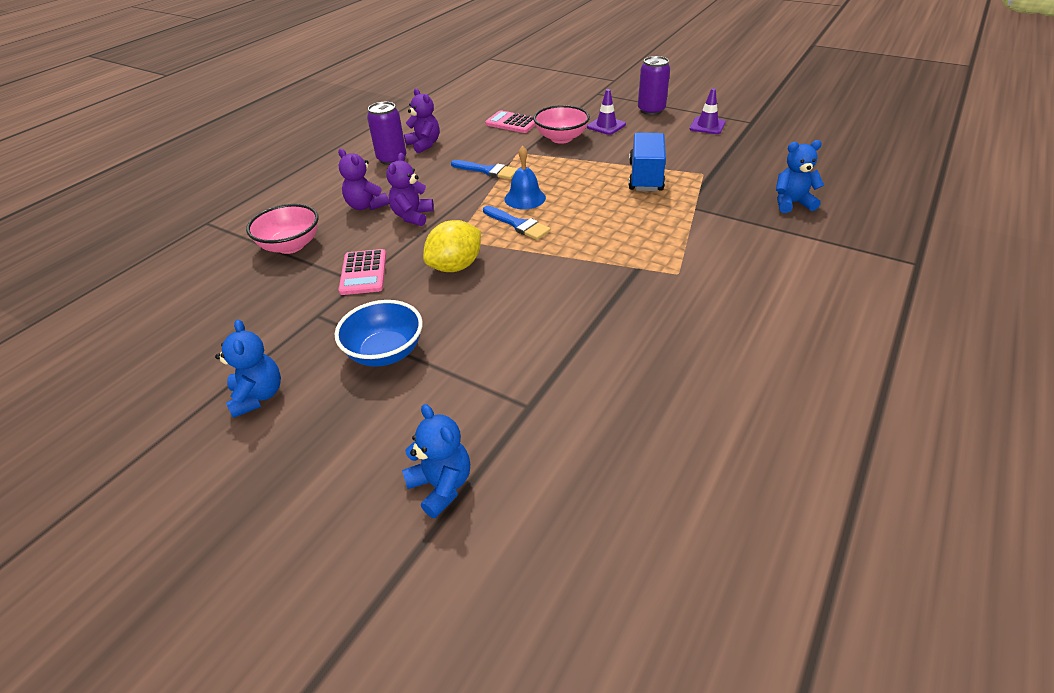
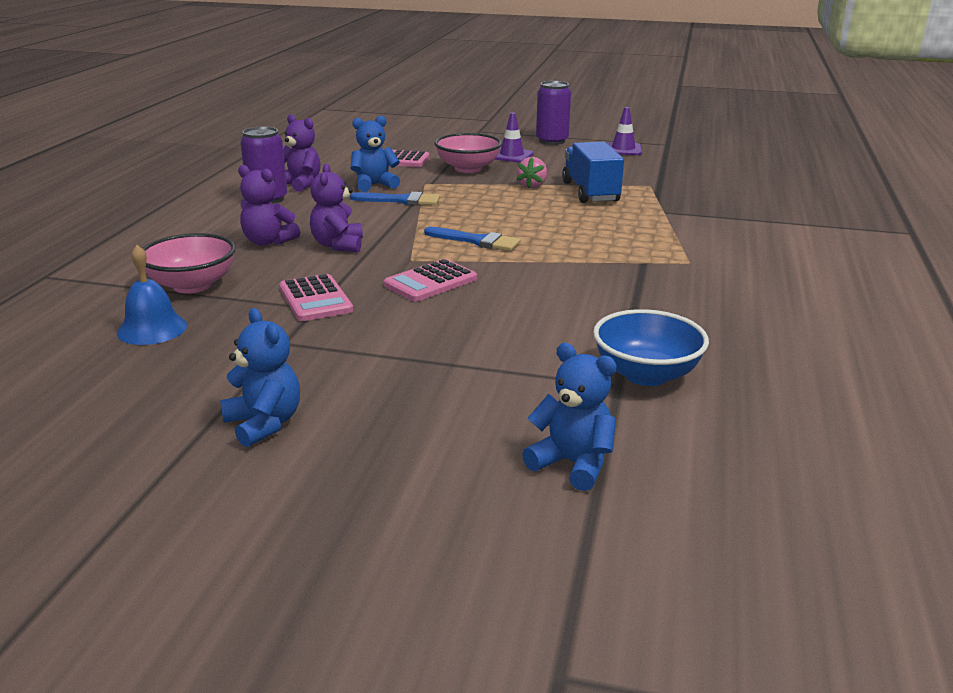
camera: 20 degrees left, 15 degrees down
(385, 352) = (404, 363): blue bowl -> blue bowl (646, 374)
(455, 266) = (430, 282): yellow lemon -> pink calculator
(525, 198) = (466, 219): blue bell -> blue bell (152, 329)
(601, 164) = (532, 186): none -> pink strawberry
(791, 203) = (758, 200): blue teddy bear -> blue teddy bear (374, 185)

